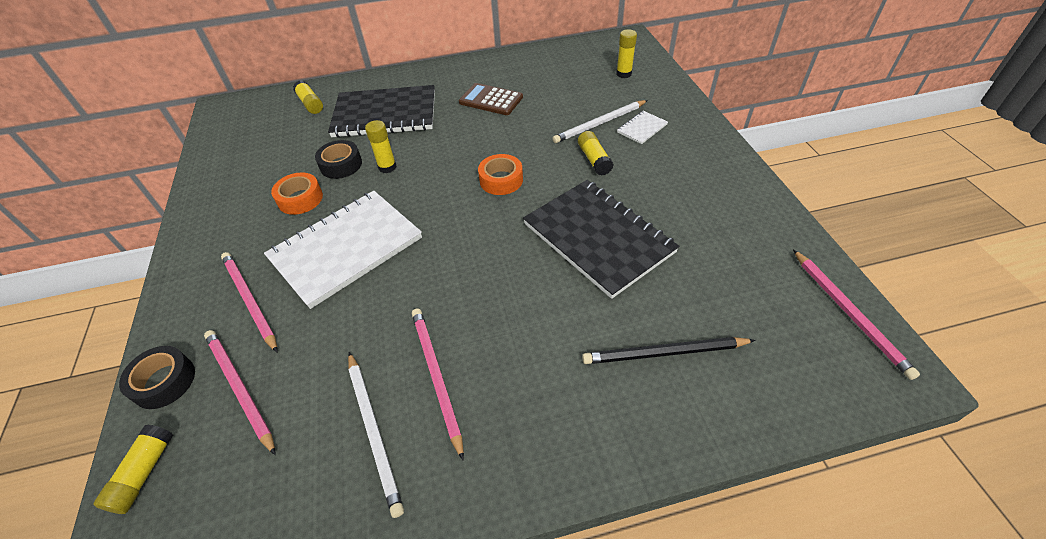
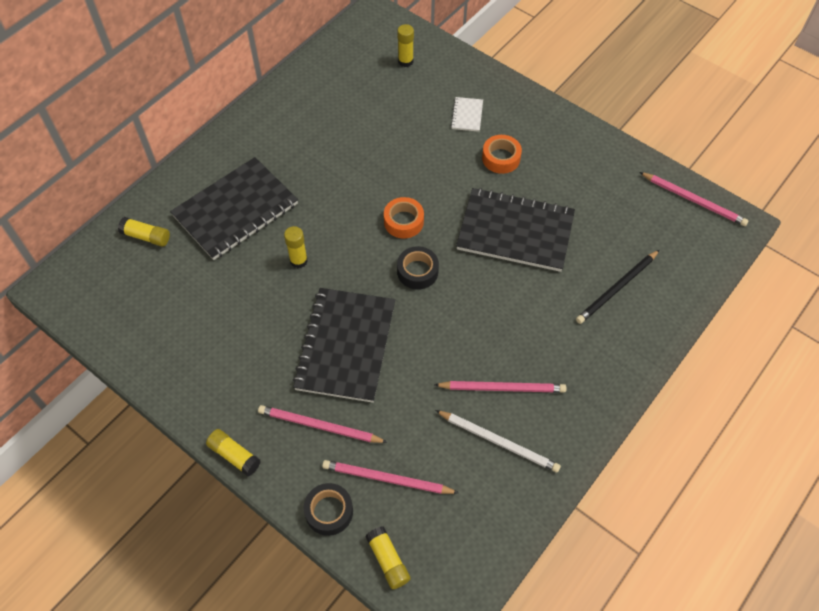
camera: 40 degrees left, 10 degrees up
(300, 199) = (257, 330): orange tape -> orange tape (501, 158)
(341, 165) = (255, 281): black tape -> black tape (417, 271)
(346, 249) = (346, 346): white notebook -> black notebook
(436, 376) = (502, 388): pink pencil -> pink pencil turned 150 degrees clockwise
(491, 100) = (317, 146): brown calculator -> none
(594, 160) = (456, 165): yellow glue stick -> yellow glue stick (234, 455)
(599, 123) = (431, 126): white pencil -> none

